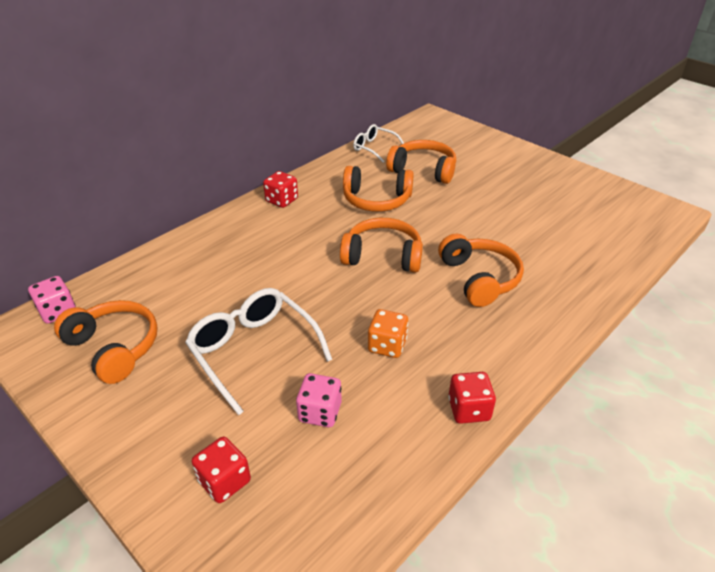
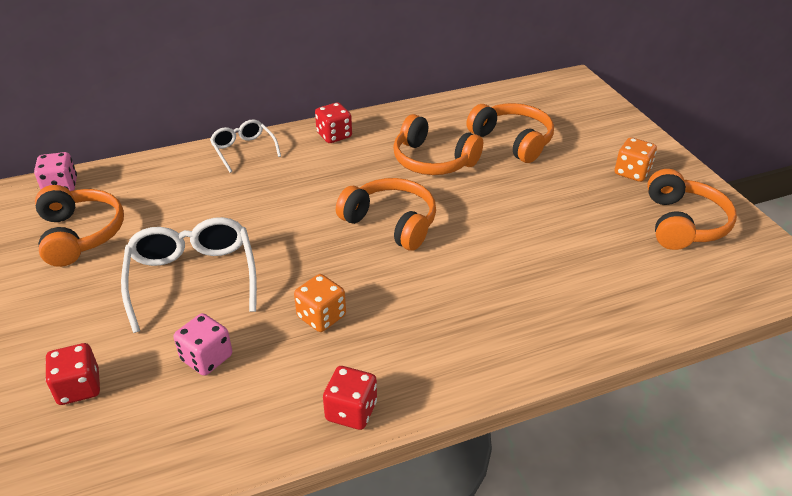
camera: 25 degrees right, 0 degrees up
(374, 148) = (476, 102): white glasses -> white glasses (243, 150)
(479, 278) = (477, 279): orange headphones -> orange headphones (683, 223)
(522, 172) = (632, 172): none -> orange dice

